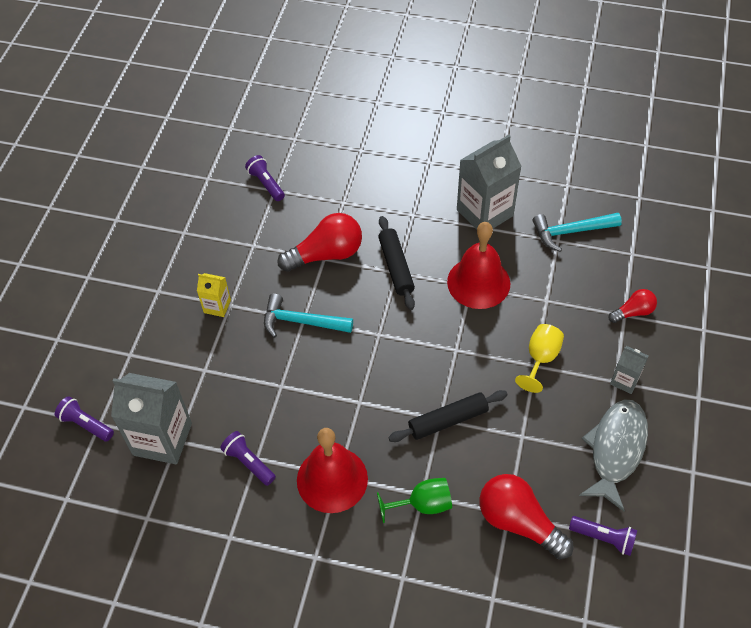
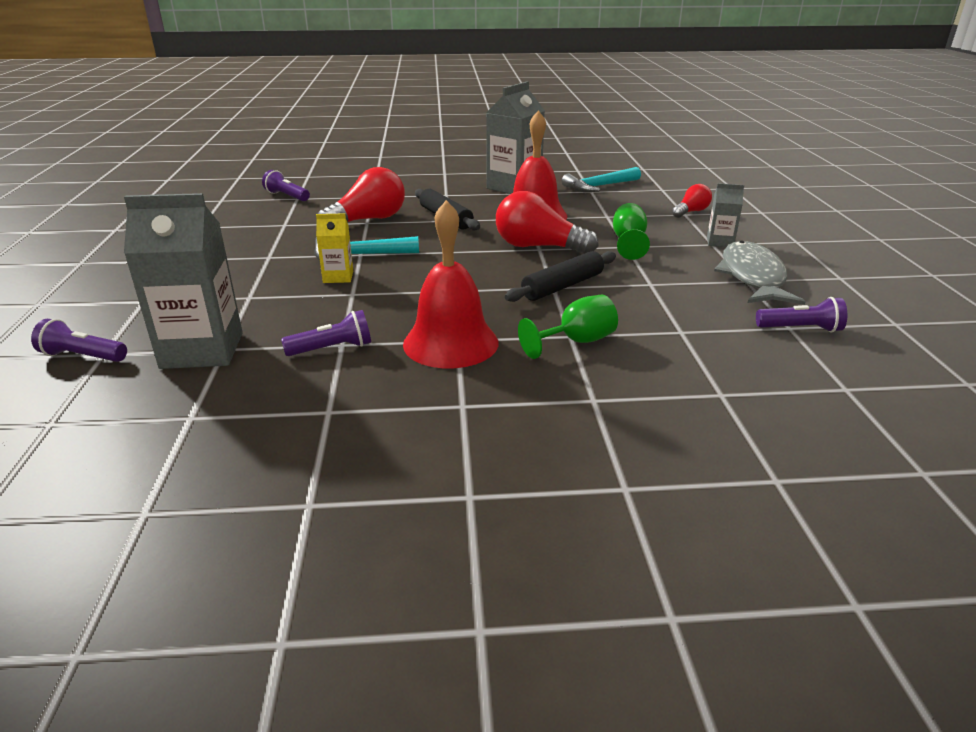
camera: 20 degrees left, 25 degrees down
(217, 306) = (253, 259): yellow carton -> yellow carton (338, 277)
(248, 462) = (332, 348): purple flashlight -> purple flashlight turned 135 degrees clockwise
(518, 522) = (698, 335): red light bulb -> red light bulb (538, 247)
(540, 359) = (628, 242): yellow goblet -> green goblet

